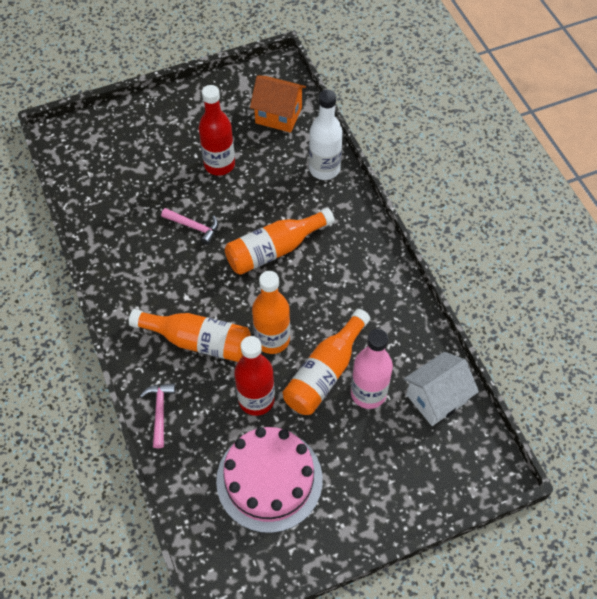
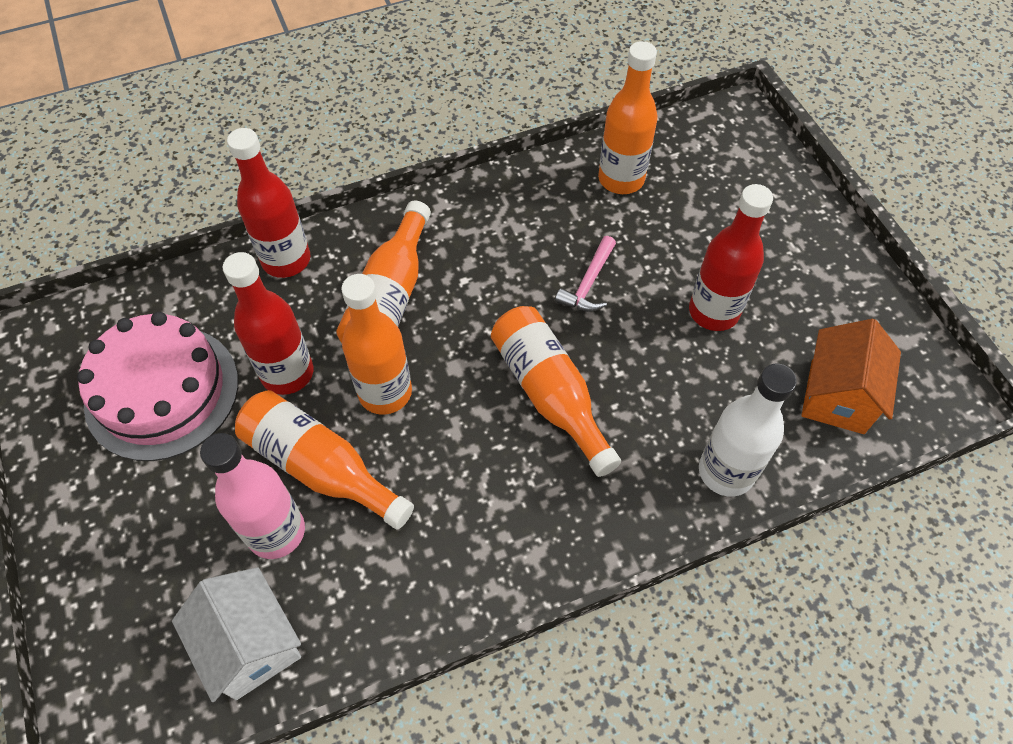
camera: 90 degrees right, 0 degrees up
(108, 205) = (621, 179): none -> orange bottle
(160, 411) = (286, 260): pink hammer -> red bottle

